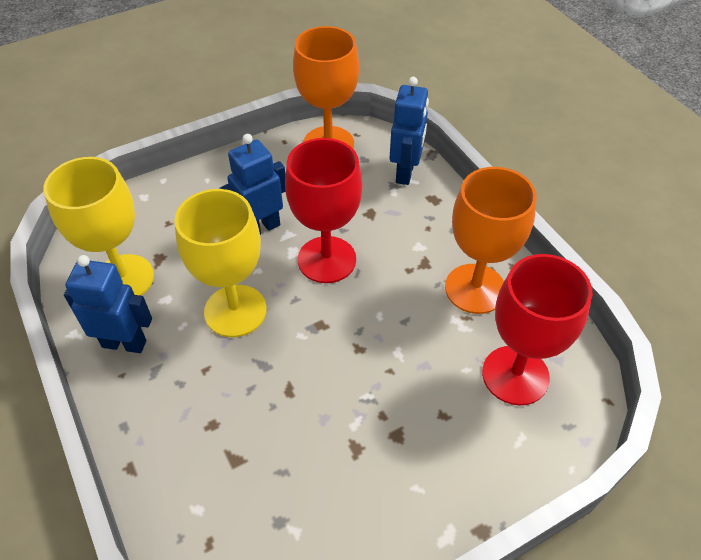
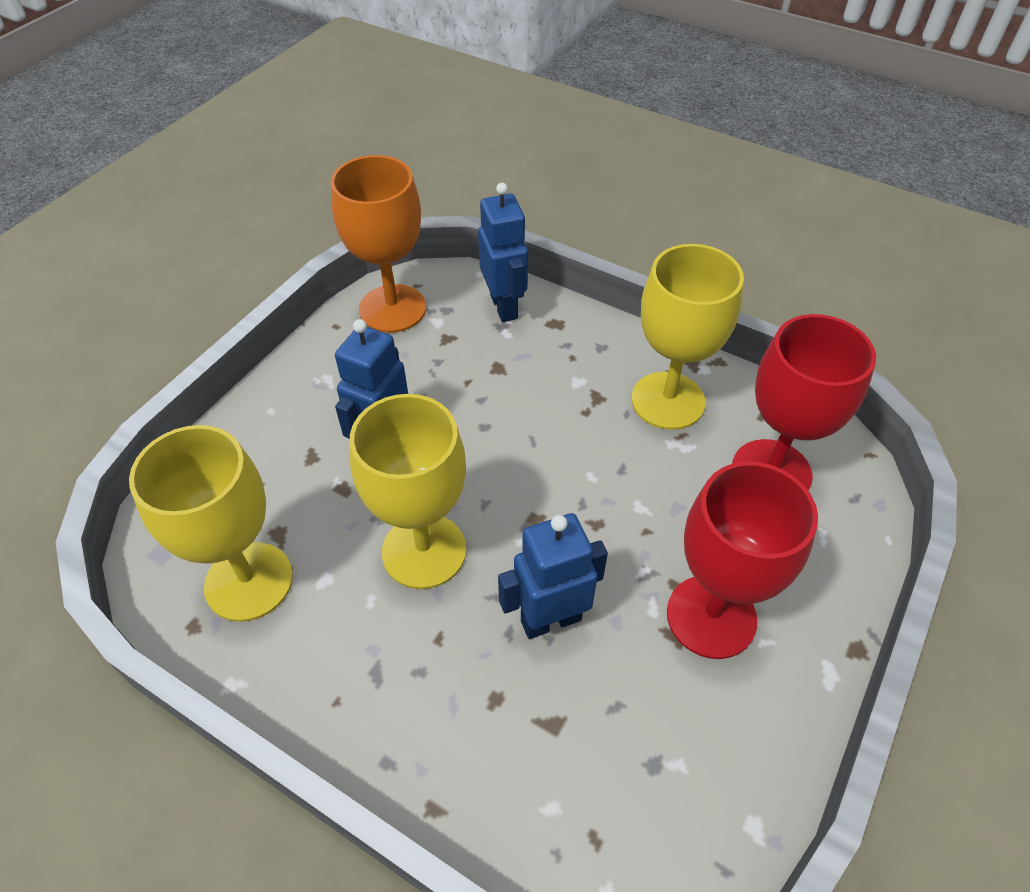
camera: 30 degrees left, 0 degrees up
(124, 343) = (311, 660): blue robot -> blue robot (550, 619)
(327, 259) = (488, 441): red goblet -> red goblet (711, 616)
(475, 288) = (668, 401): orange goblet -> yellow goblet

